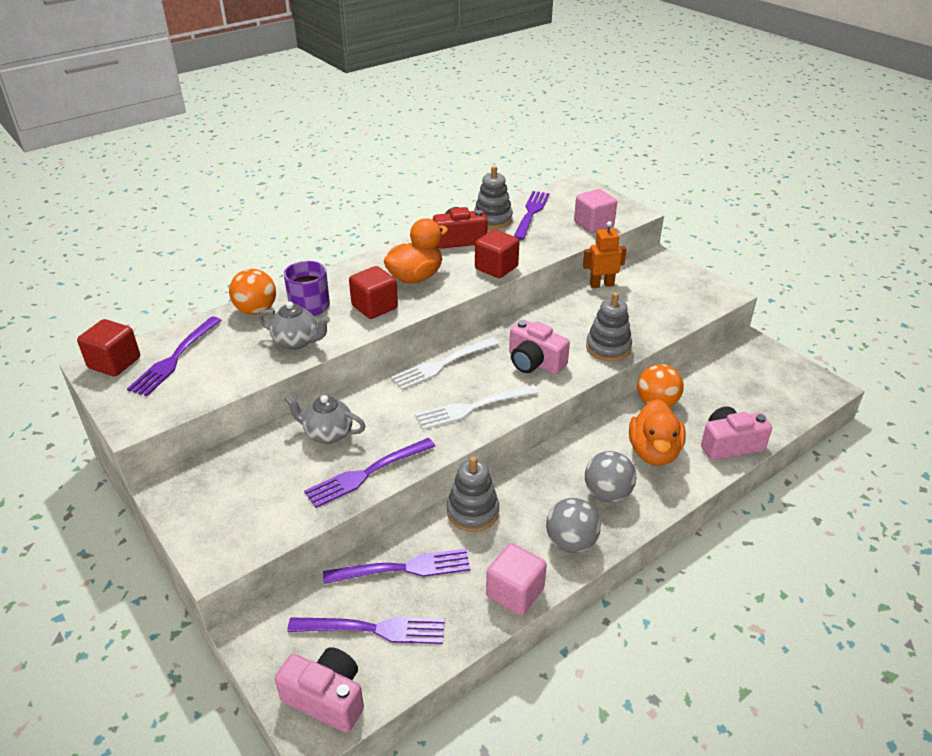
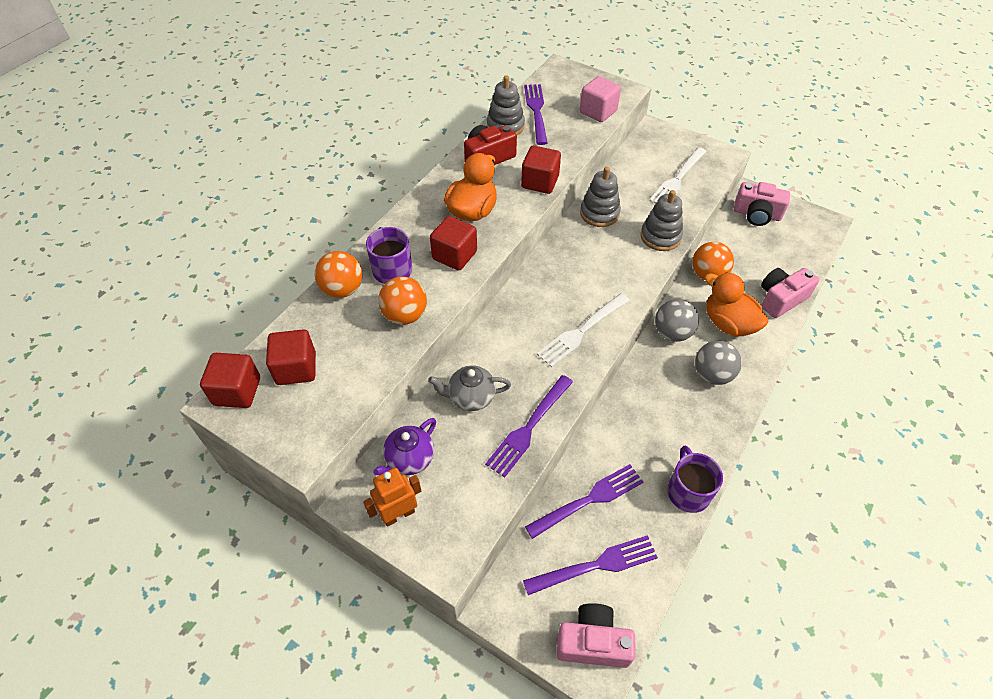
camera: 20 degrees left, 15 degrees up
(174, 358) = (296, 368): purple fork -> red cube
(237, 468) = (409, 460): none -> purple teapot
(297, 342) = (405, 315): grey teapot -> orange ball
(442, 364) = (530, 293): white fork -> white fork (677, 179)
(472, 512) = (616, 427): grey stacking toy -> grey stacking toy (599, 213)
(515, 593) = (688, 491): pink cube -> purple mug
(534, 362) = (608, 269): pink camera -> pink camera (756, 214)
(571, 542) = (707, 430): grey ball -> grey ball (672, 333)
(601, 284) = (621, 170): orange robot -> orange robot (398, 514)
(653, 452) = (728, 323): orange duck -> orange duck turned 150 degrees clockwise

